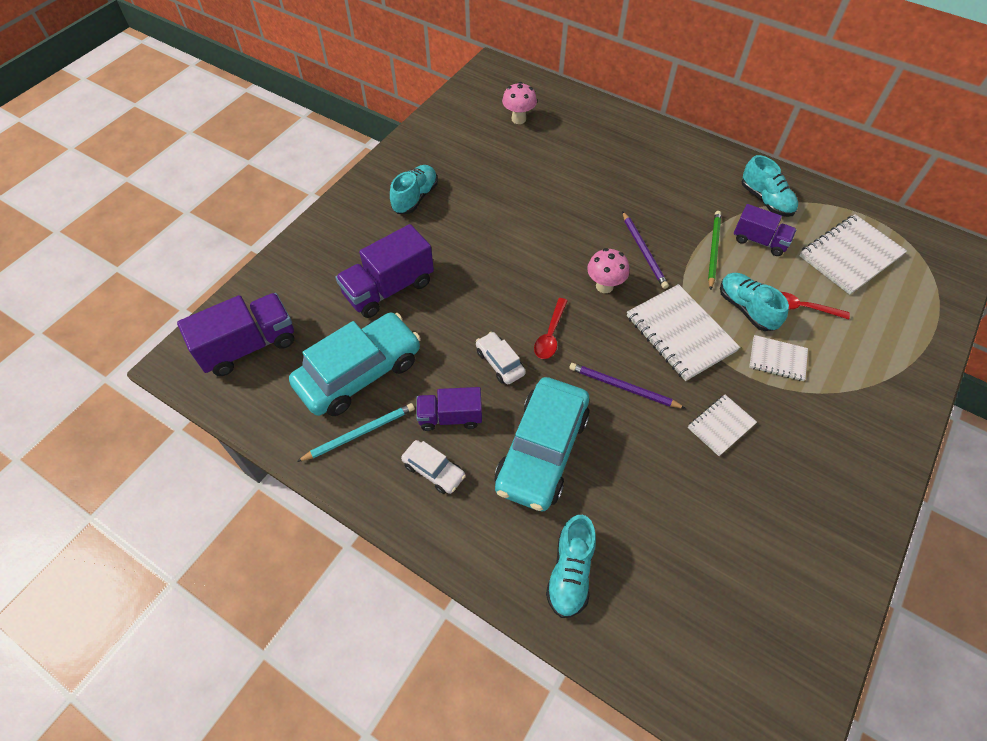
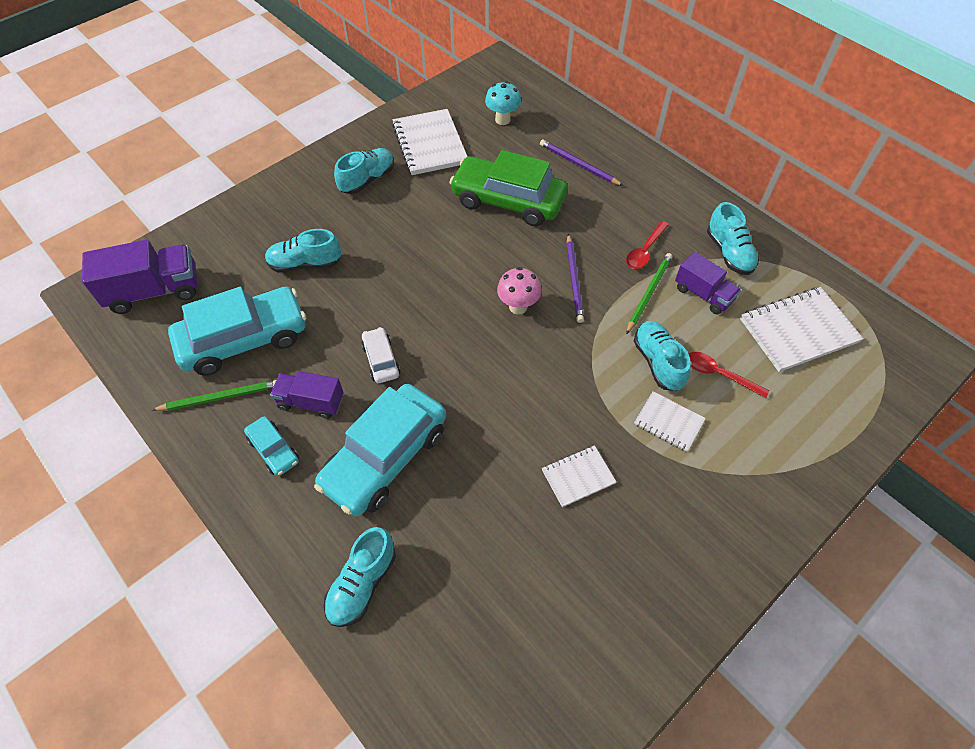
camera: 15 degrees right, 0 degrees up
(360, 433) = (220, 397): turquoise pencil -> green pencil
(389, 288) = (305, 264): purple truck -> turquoise shoe
(434, 470) = (274, 450): white car -> turquoise car
(518, 119) = (502, 120): pink mushroom -> turquoise mushroom
(550, 335) = (442, 344): red spoon -> red spoon (645, 251)
(555, 192) = (508, 201): none -> green car
(623, 387) = (493, 413): purple pencil -> purple pencil (578, 164)
(680, 333) = (576, 372): white notebook -> white notebook (430, 144)

